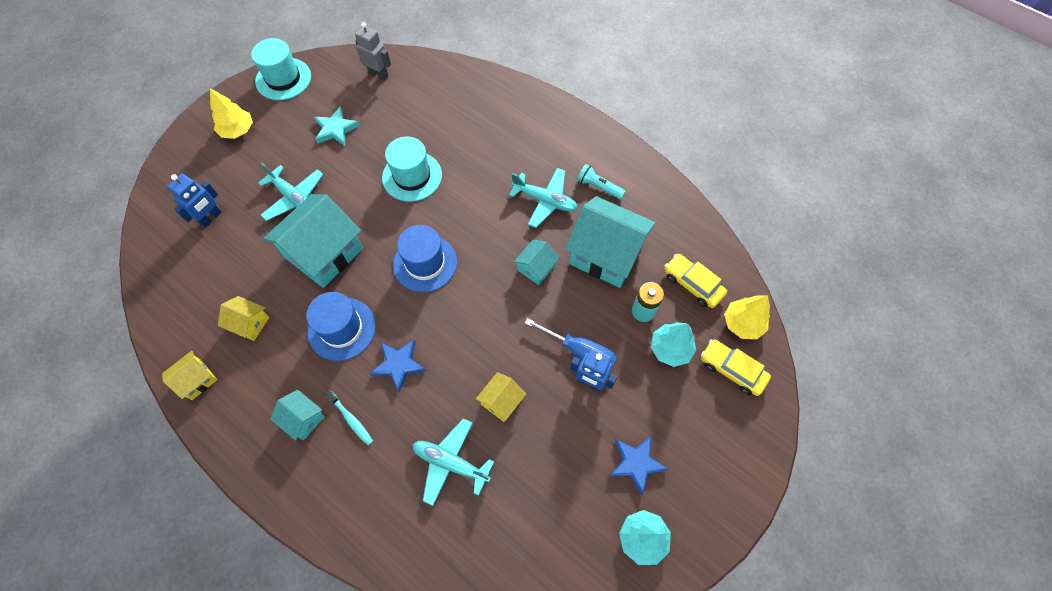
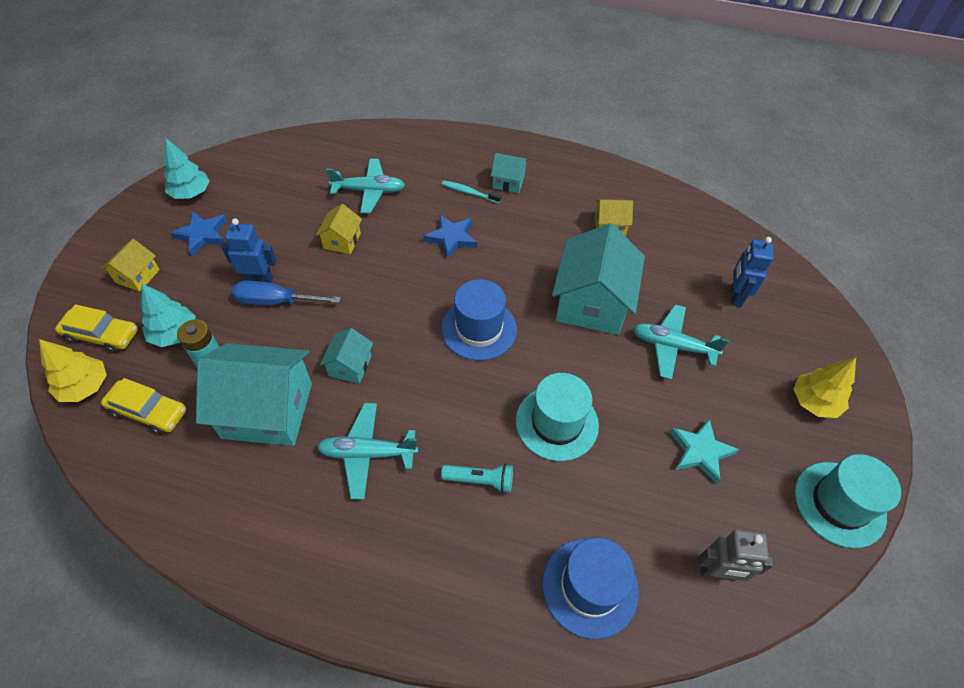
camera: 155 degrees right, 10 degrees down
(197, 380) = (615, 179): yellow house -> yellow house (137, 276)
(342, 329) = (523, 247): blue hat -> blue hat (590, 587)
(599, 187) = (297, 503): turquoise flashlight -> turquoise flashlight (480, 480)

